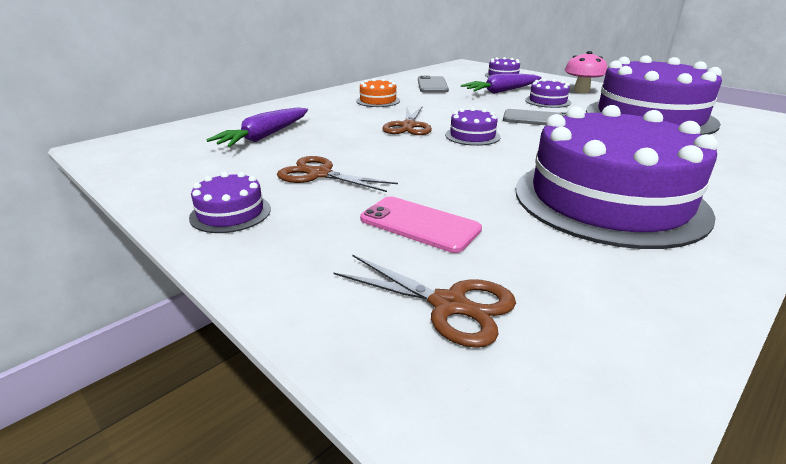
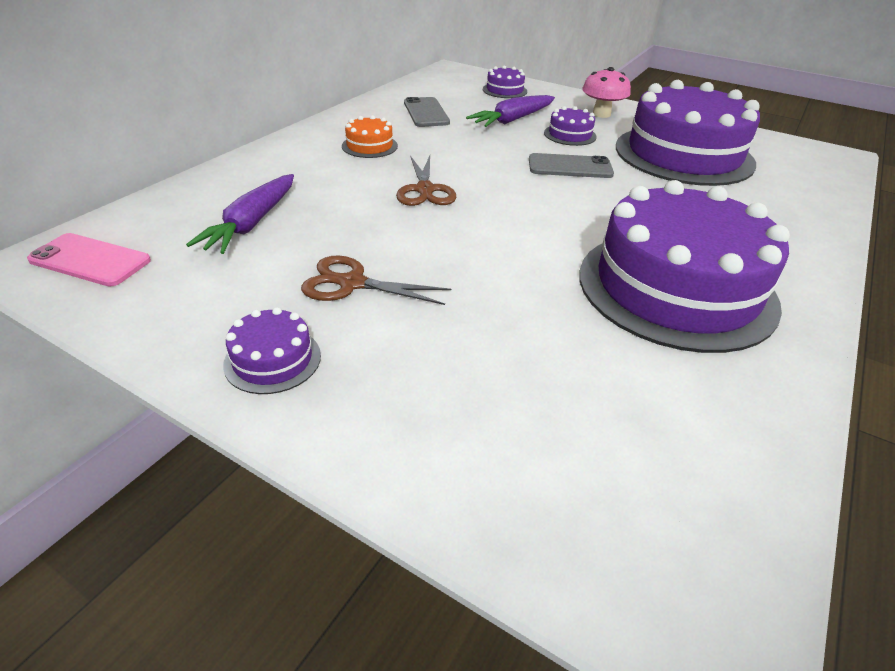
camera: 15 degrees left, 10 degrees up
(419, 224) = (498, 348): pink phone -> pink phone (90, 260)
(449, 305) = (568, 455): brown scissors -> none
(472, 136) = (505, 201): purple cake -> none

